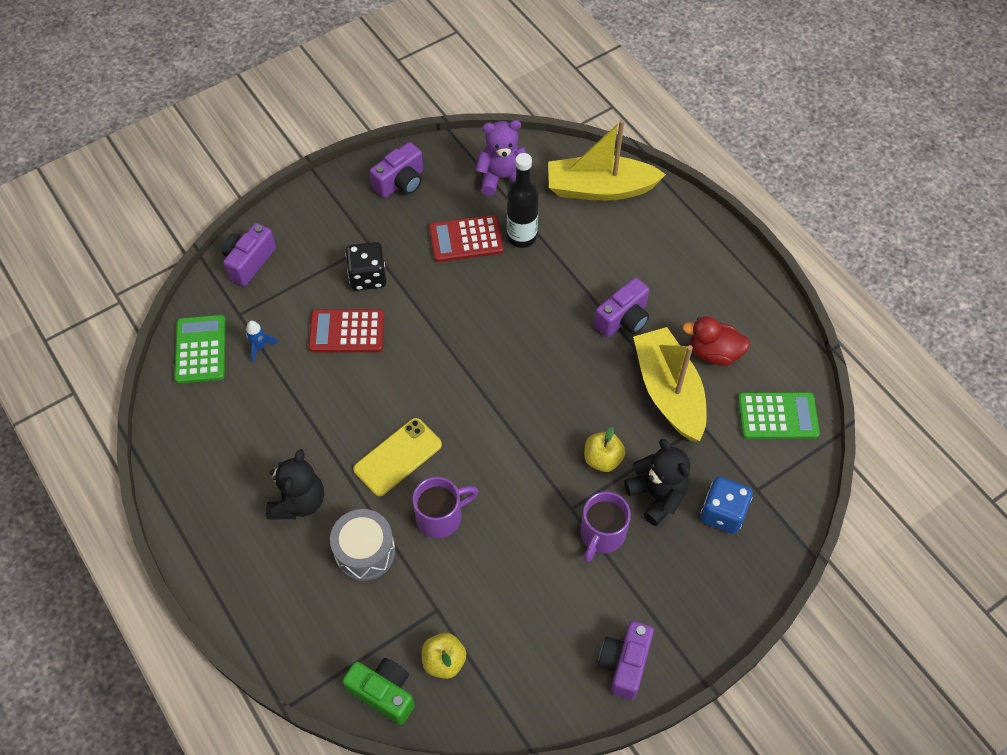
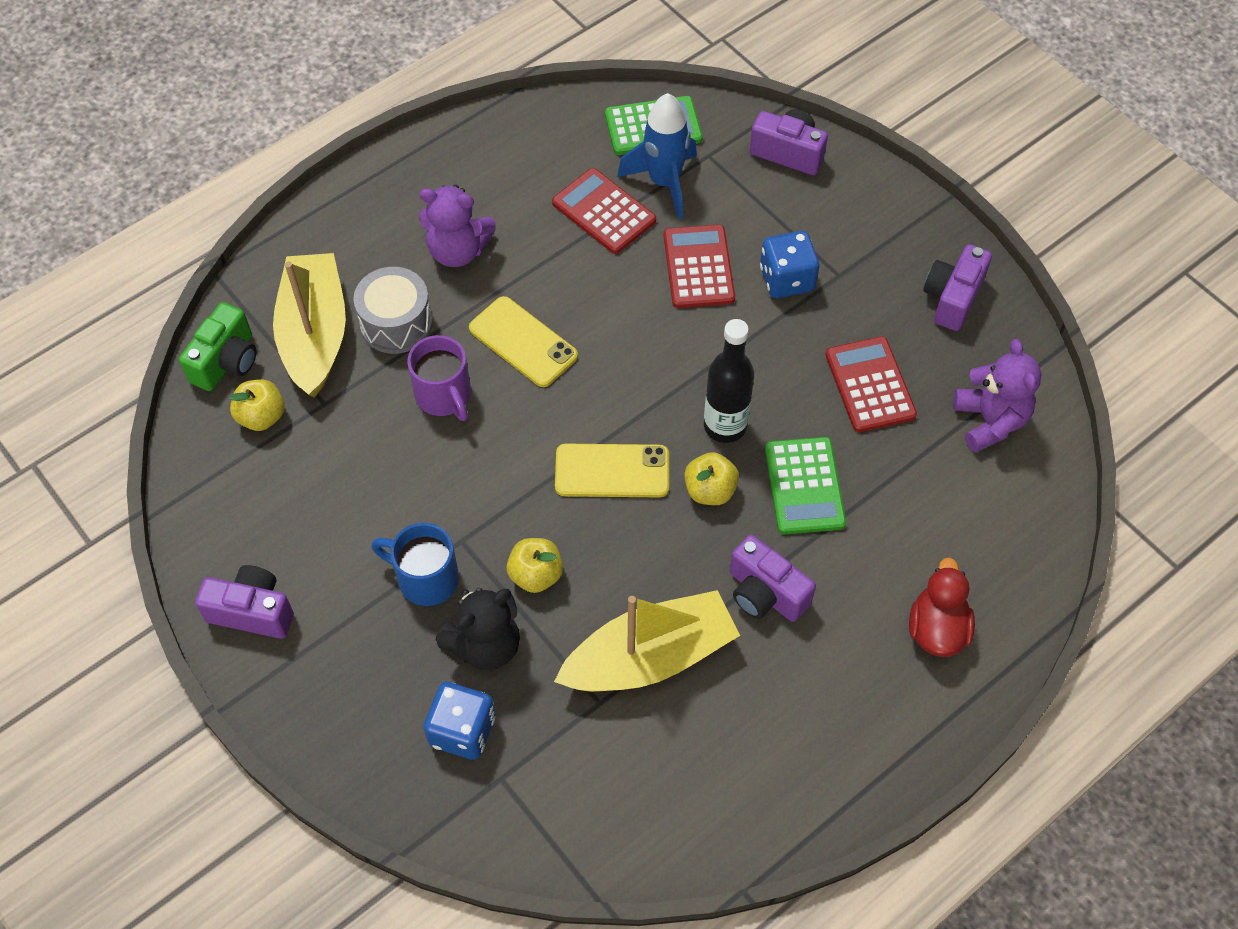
camera: 85 degrees right, 0 degrees up
(260, 347) = (664, 182): blue rocket -> blue rocket, size x2.10
(280, 391) = (603, 212): none -> red calculator
(299, 502) = (458, 251): black teddy bear -> purple teddy bear
(368, 277) = (786, 279): black dice -> blue dice
(401, 182) = (952, 298): purple camera -> purple camera turned 75 degrees clockwise
(520, 403) = (612, 471): none -> yellow phone
(521, 237) = (887, 453): black bottle -> black bottle (725, 426)
(541, 343) = (710, 490): none -> yellow apple
(600, 189) = (1000, 552): yellow boat -> yellow boat (315, 334)
(601, 534) = (426, 578): purple mug -> blue mug
(714, 353) = (723, 720): red duck -> red duck (937, 629)
(777, 416) = (623, 811): green calculator -> green calculator (804, 486)

